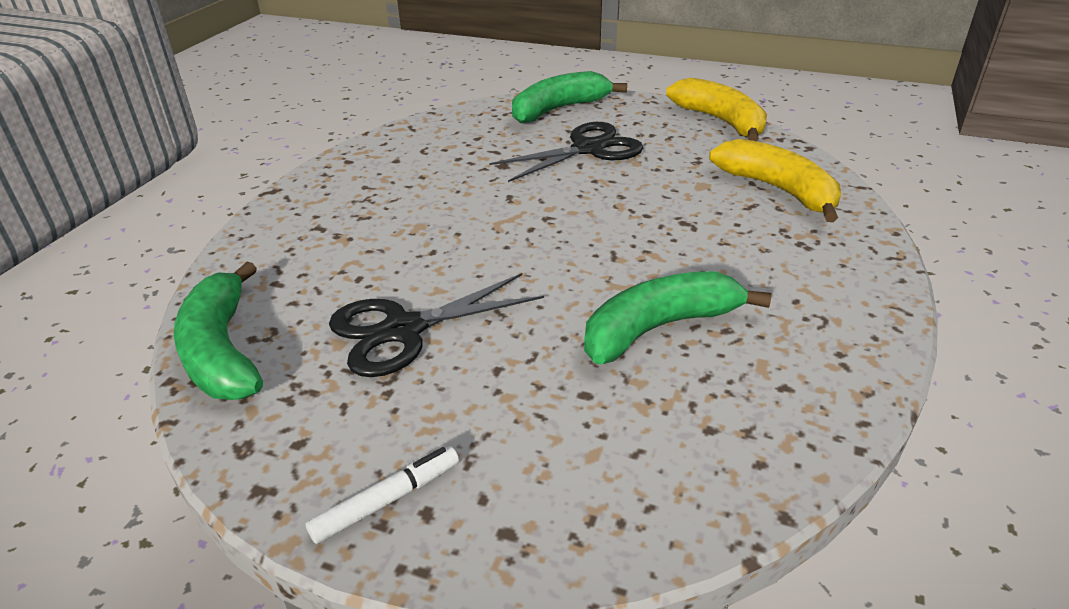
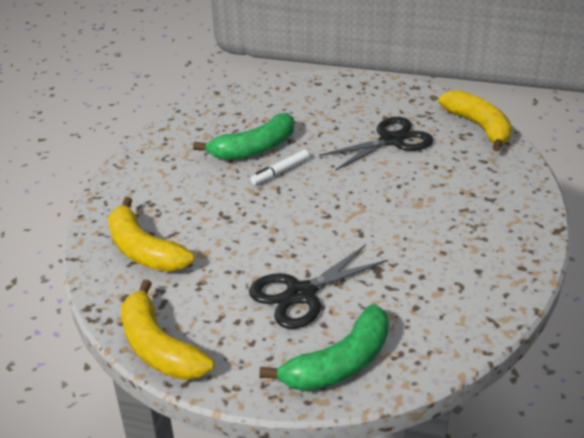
camera: 175 degrees right, 0 degrees up
(222, 351) = (479, 127): green banana -> yellow banana
(387, 500) = (365, 87): white marker -> white marker (280, 172)

